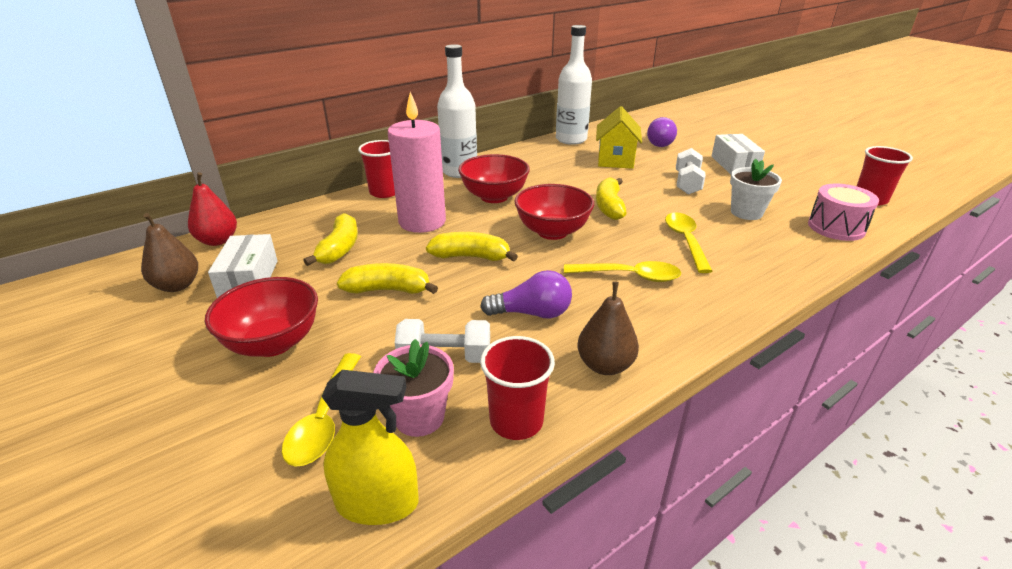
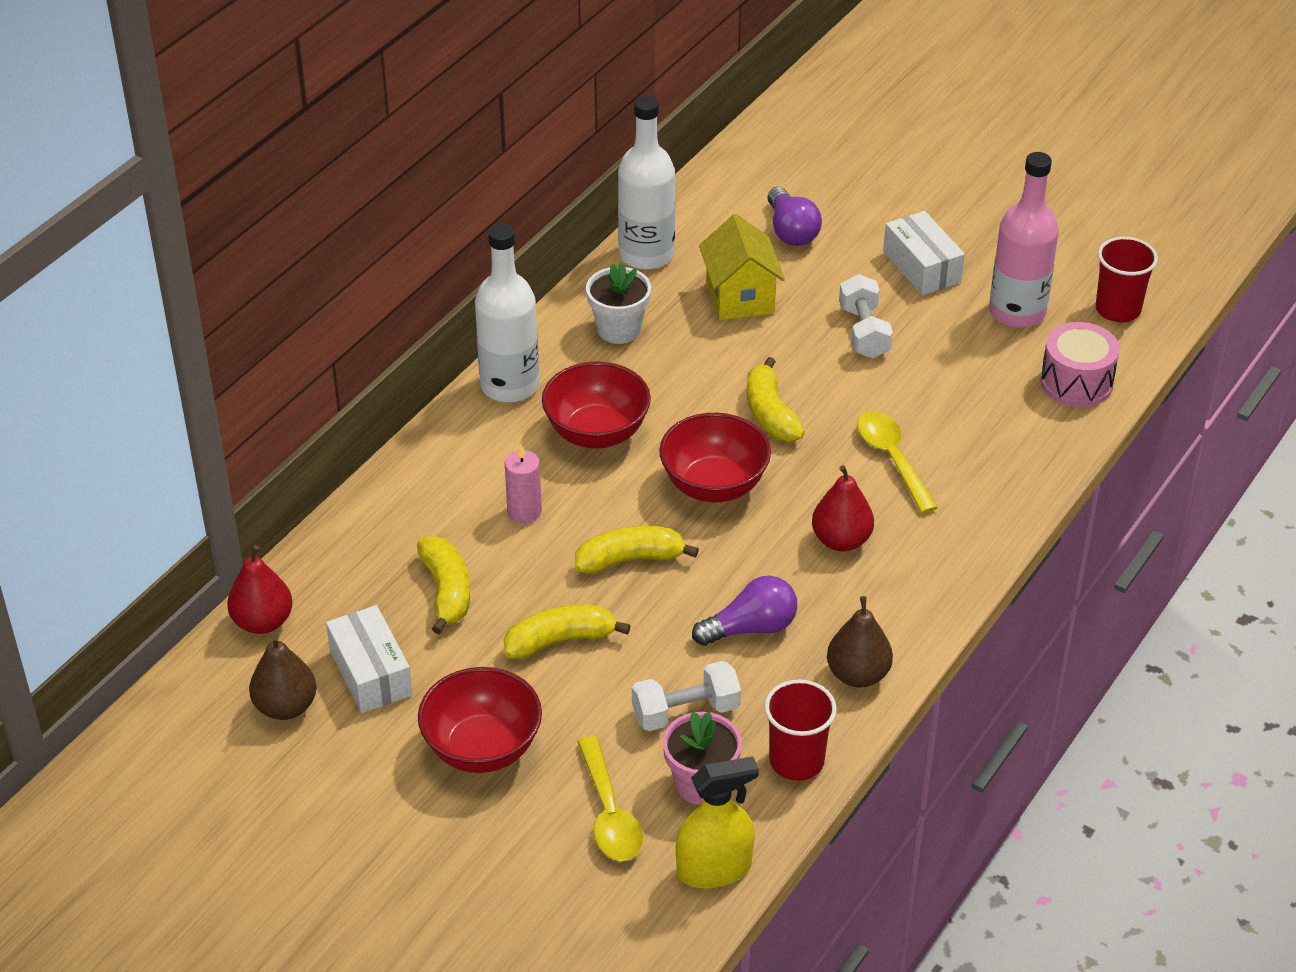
camera: 20 degrees left, 10 degrees up
(384, 192) = (425, 463): red cup -> none
(422, 222) = (524, 512): pink candle -> pink candle, size x0.49
(629, 276) = (841, 540): yellow spoon -> red pear
(746, 212) = (958, 380): white flower pot -> white flower pot (619, 329)
(795, 190) = (1017, 312): none -> pink bottle

